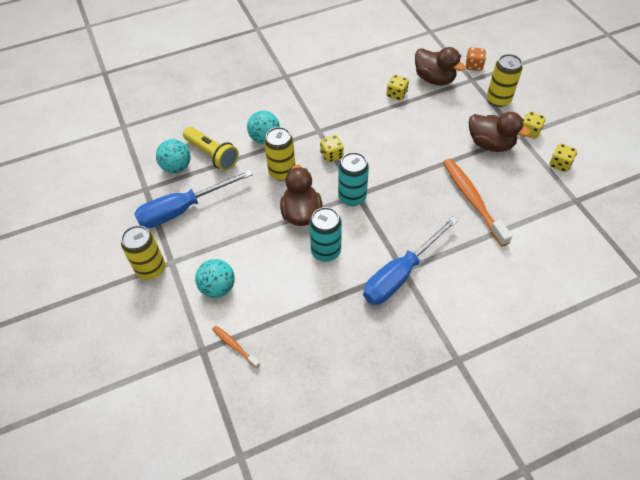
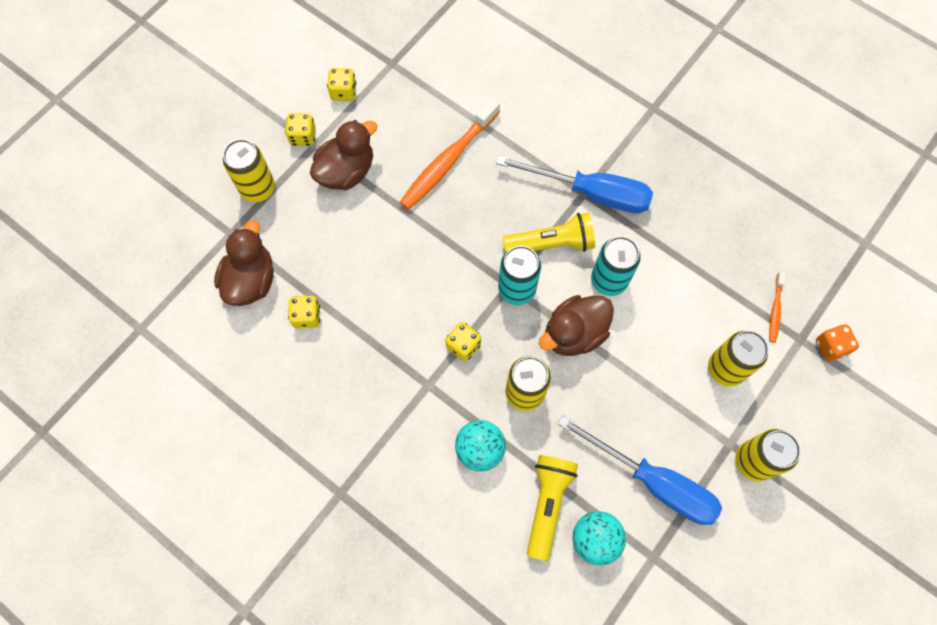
camera: 120 degrees left, 15 degrees up
(218, 288) = (726, 368): turquoise ball -> yellow can
(373, 231) = (551, 244): none -> yellow flashlight
(473, 66) = (199, 240): orange dice -> orange dice (831, 347)
(490, 144) = (346, 171): brown duck -> brown duck turned 45 degrees clockwise

